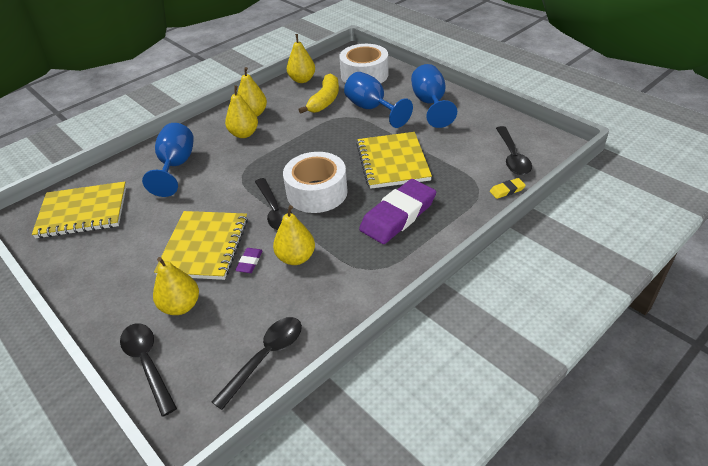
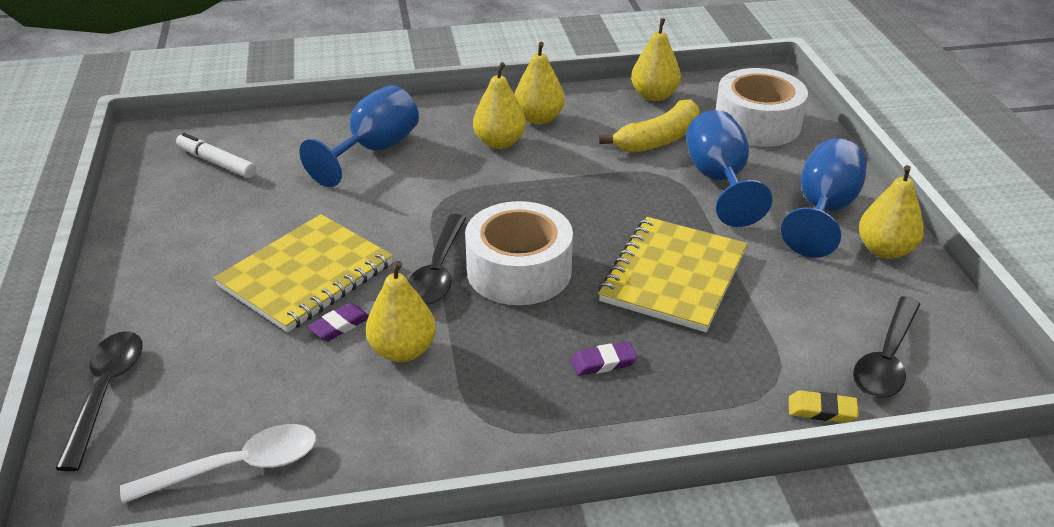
camera: 30 degrees right, 5 degrees down
(83, 212) = (216, 163): yellow notebook -> white marker
(181, 306) = (208, 340): yellow pear -> yellow pear (885, 250)
(265, 357) = (236, 467): black spoon -> white spoon
(398, 215) = (603, 362): purple eraser -> purple eraser, size x0.42

